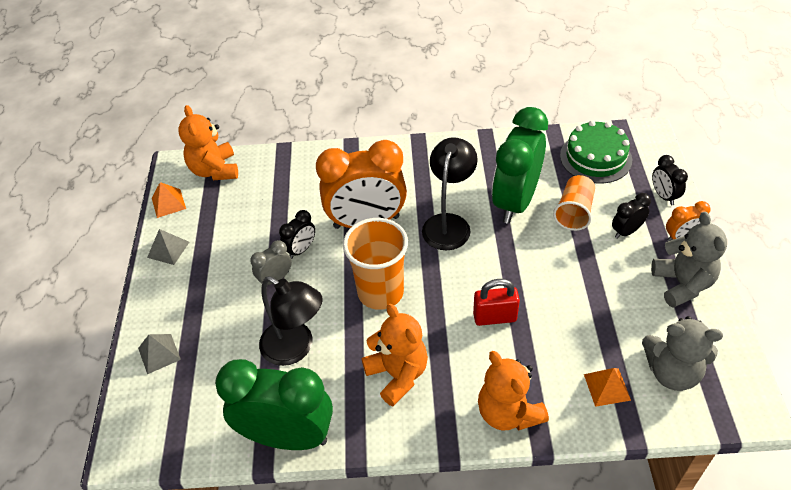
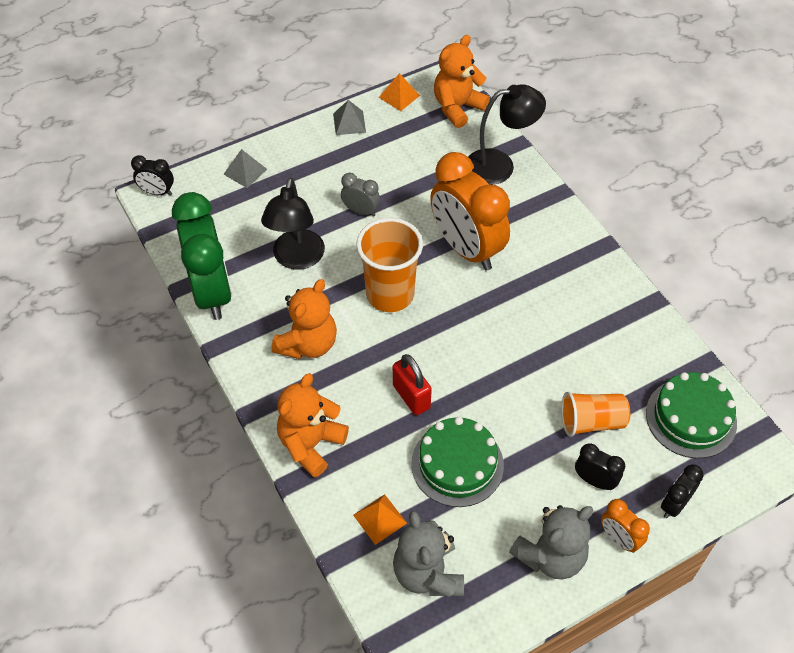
camera: 60 degrees right, 5 degrees up
(301, 249) = (403, 214): black clock -> black clock (157, 192)
(449, 223) = (506, 315): black lamp -> black lamp (500, 165)
(515, 202) = (572, 363): green clock -> none
(576, 311) = (457, 464): none -> green cake

